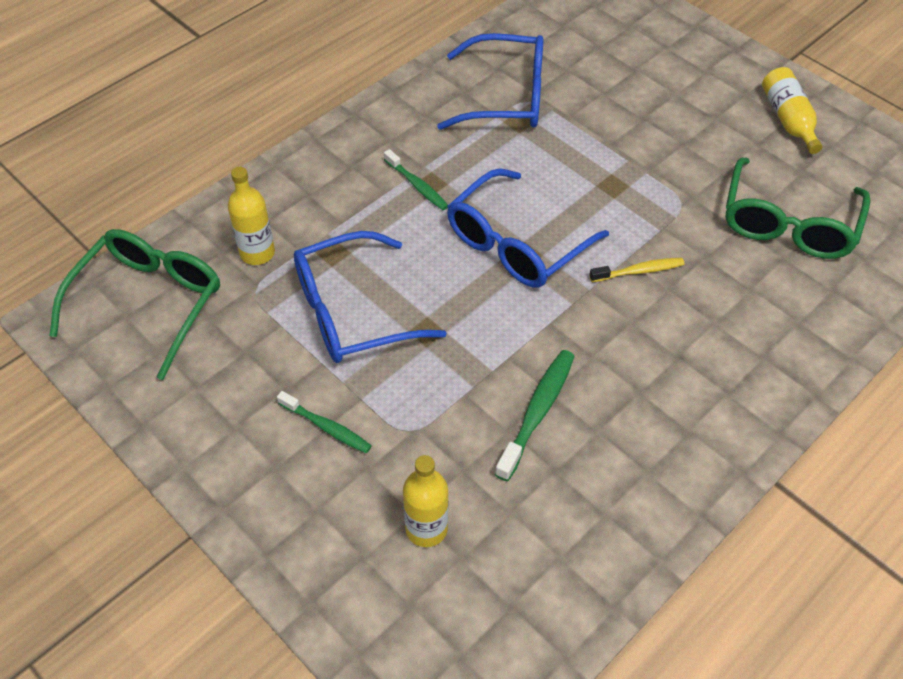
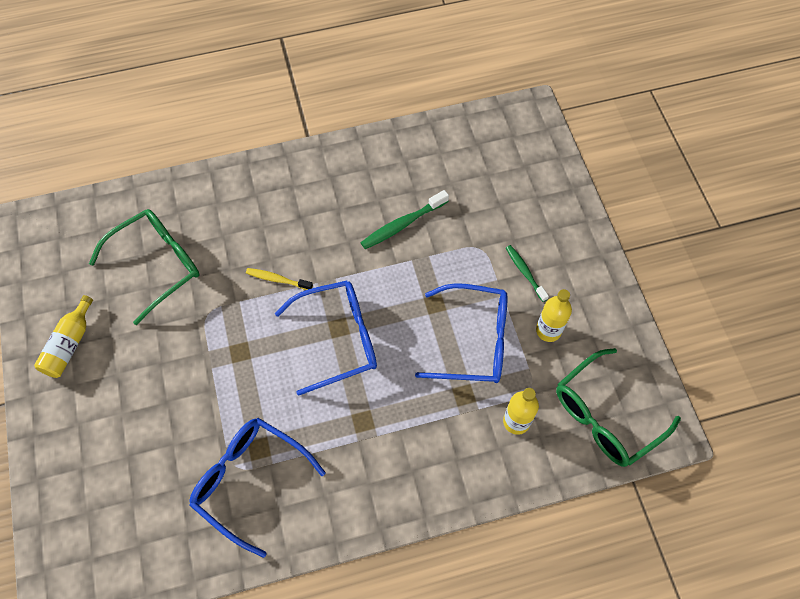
camera: 150 degrees left, 10 degrees up
(417, 186) = (373, 424): green toothbrush -> none
(426, 528) = (498, 195): yellow bottle -> yellow bottle (548, 330)

